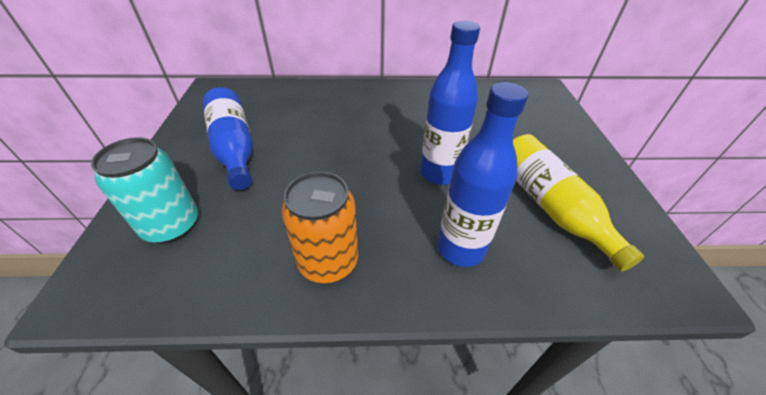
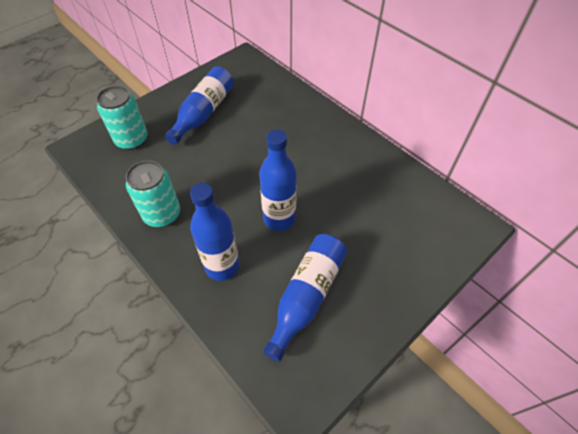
camera: 50 degrees right, 10 degrees up
(328, 261) = (162, 214): orange can -> turquoise can
(550, 206) = (307, 296): yellow bottle -> blue bottle

